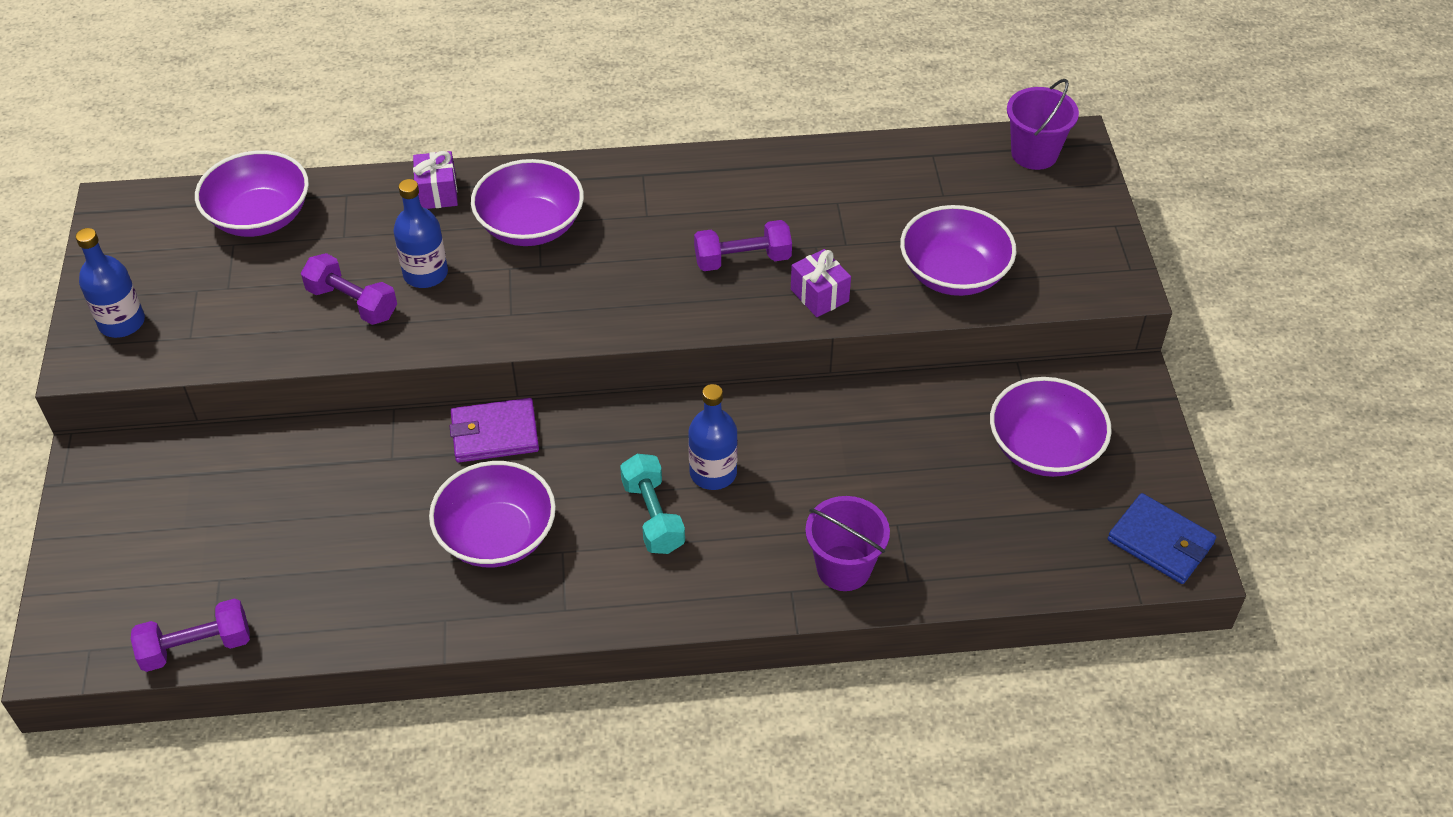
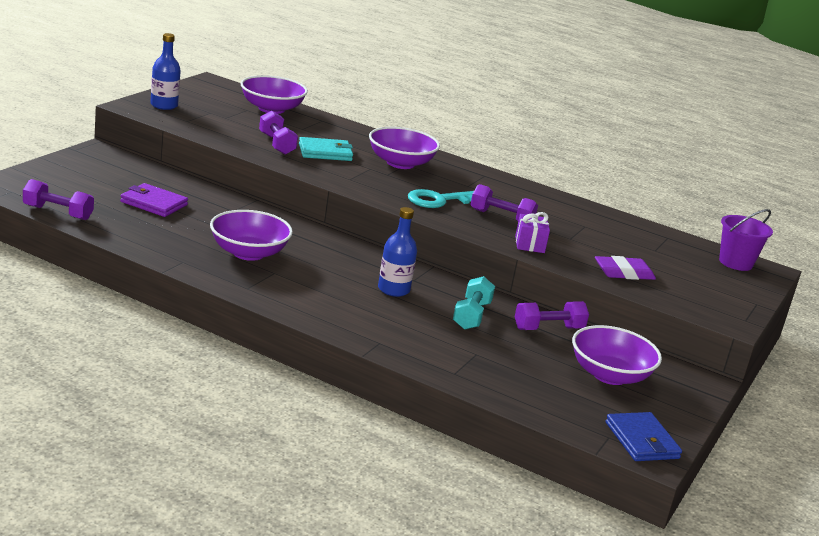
camera: 30 degrees right, 25 degrees down
(425, 274) = (325, 152): blue bottle -> turquoise wallet
(437, 193) = (367, 137): purple gift -> none
(494, 434) = (295, 227): purple wallet -> purple wallet (153, 203)
(648, 277) = (440, 200): none -> turquoise key
(653, 516) = (339, 286): turquoise dumbbell -> turquoise dumbbell (471, 316)
(843, 568) = (422, 351): purple bucket -> none
(921, 411) = (548, 329): none -> purple dumbbell
(954, 273) = (623, 273): purple bowl -> purple eraser

